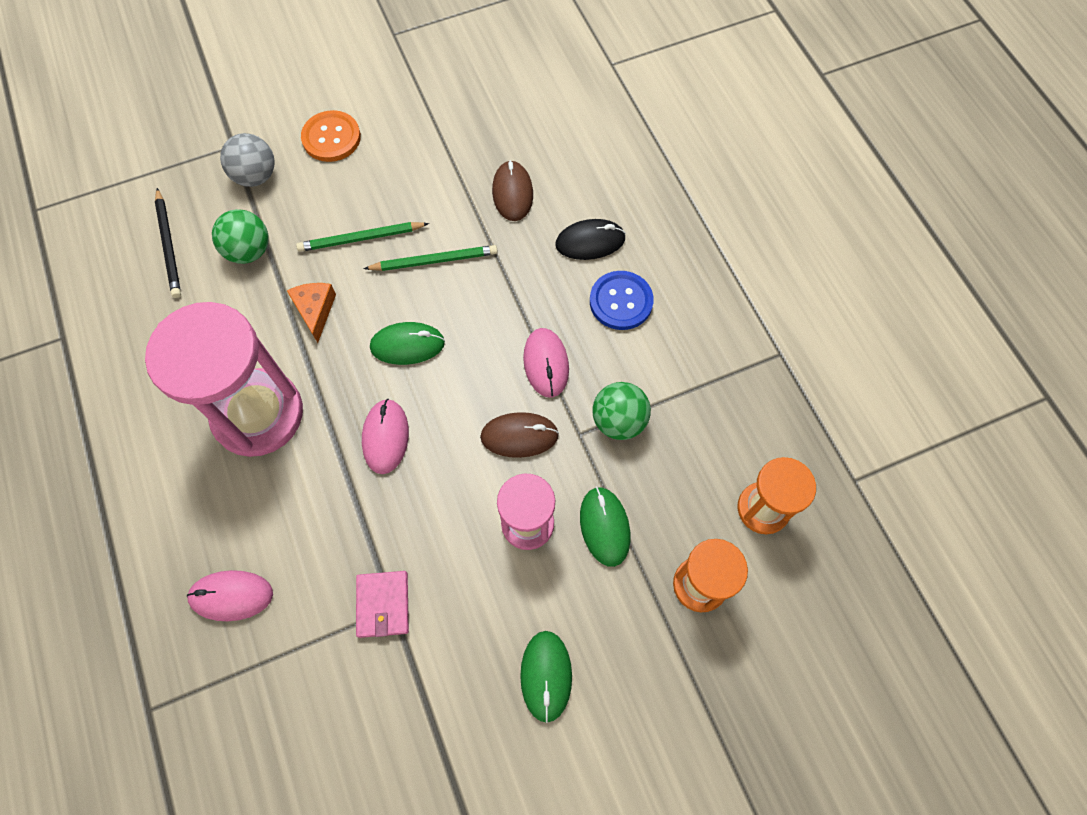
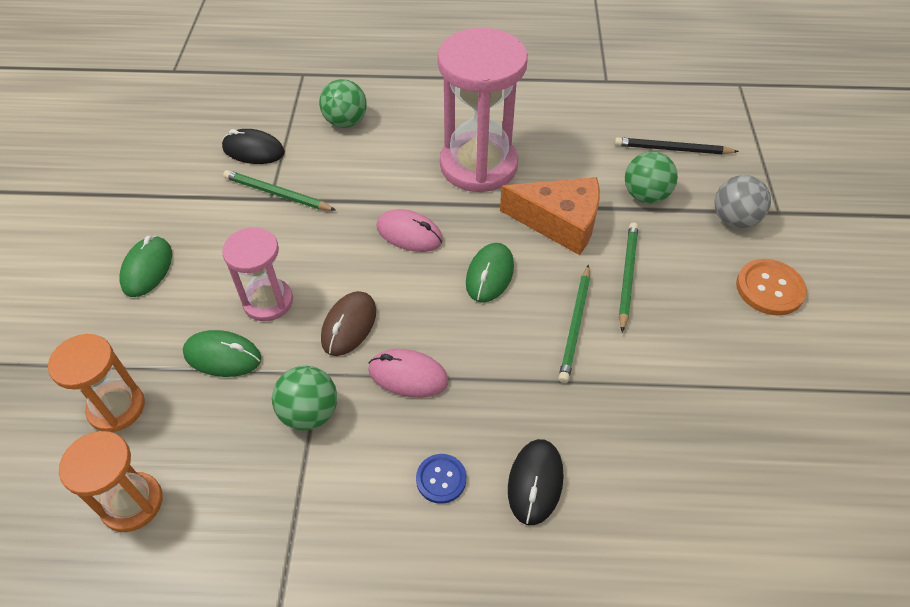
camera: 115 degrees right, 15 degrees down
(231, 596) = (345, 122): pink mouse -> green ball
(315, 310) = (560, 222): orange cheese -> orange cheese, size x1.75
(322, 679) = (253, 150): none -> black mouse
(383, 604) = (277, 194): pink wallet -> green pencil
(512, 193) = (637, 429): brown mouse -> none
(546, 676) = (147, 269): green mouse -> green mouse turned 75 degrees clockwise
(621, 301) = (441, 479): blue button -> blue button, size x0.64

